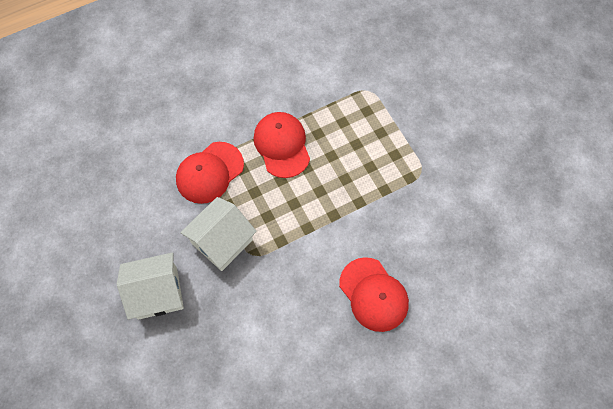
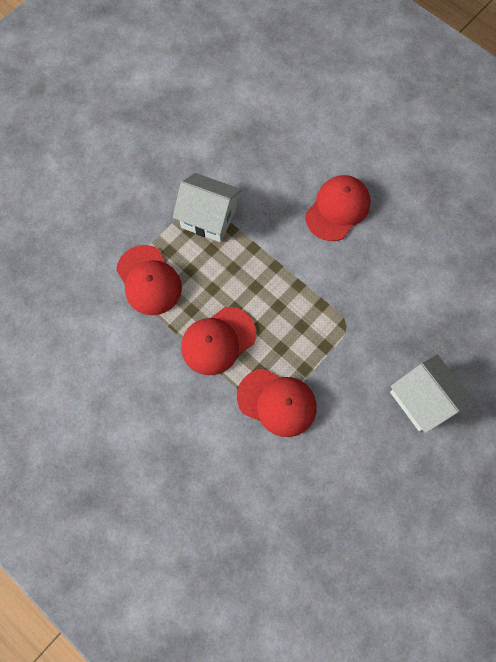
camera: 110 degrees left, 5 degrees up
(222, 241) = (345, 359): white house -> white house (209, 217)
(358, 109) = (149, 280): none -> red cap

